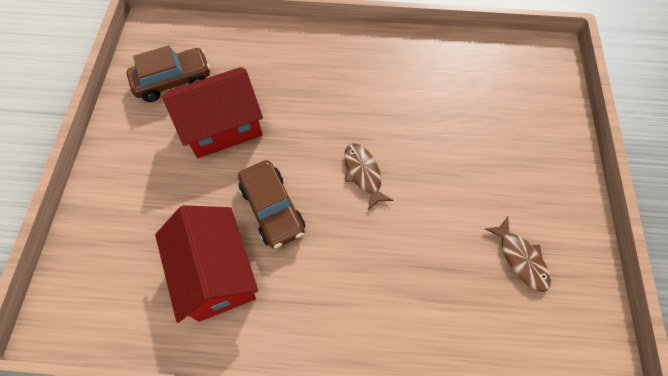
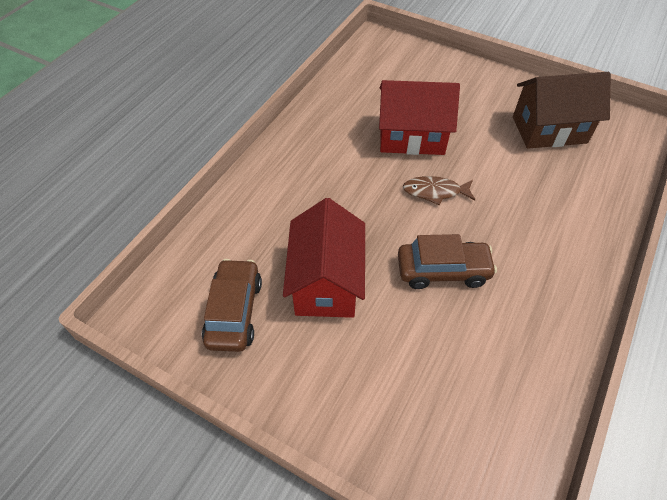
camera: 65 degrees left, 10 degrees down
(217, 273) = (496, 339): red house -> red house (411, 137)
(520, 258) = (549, 130): brown fish -> brown house

